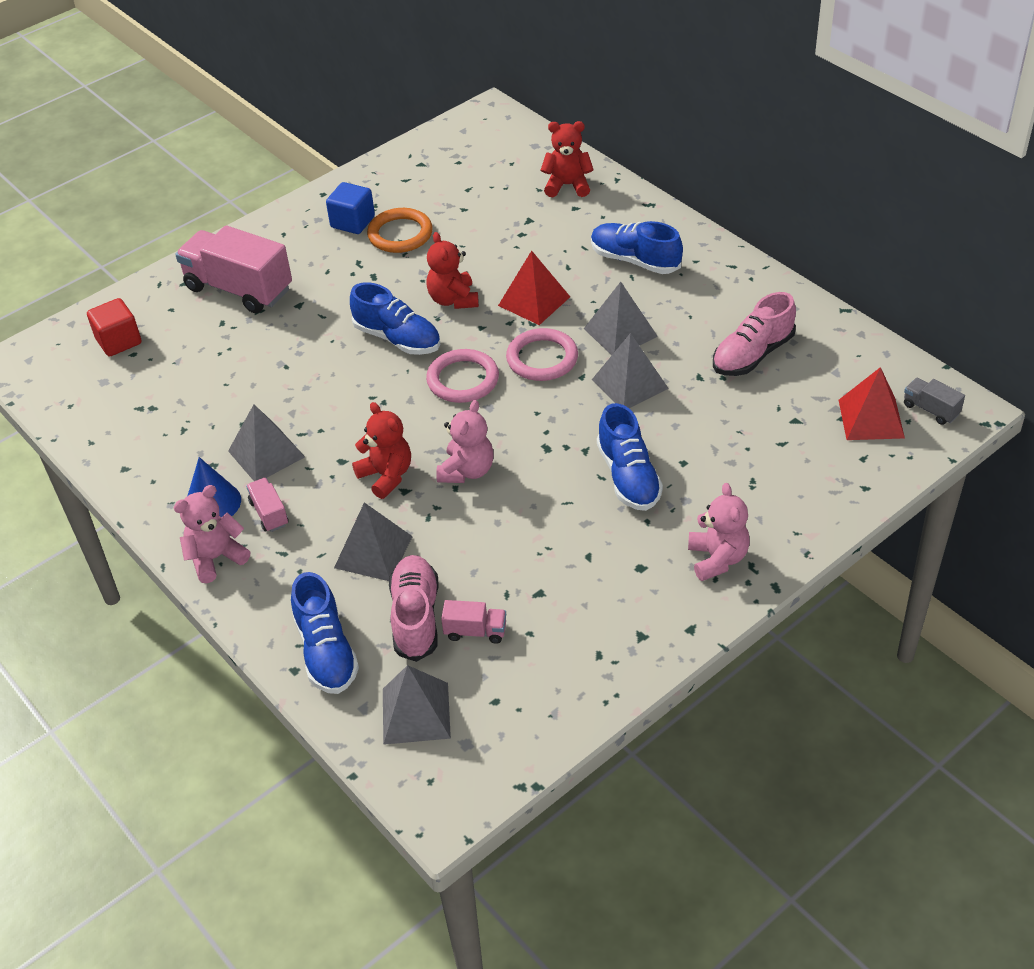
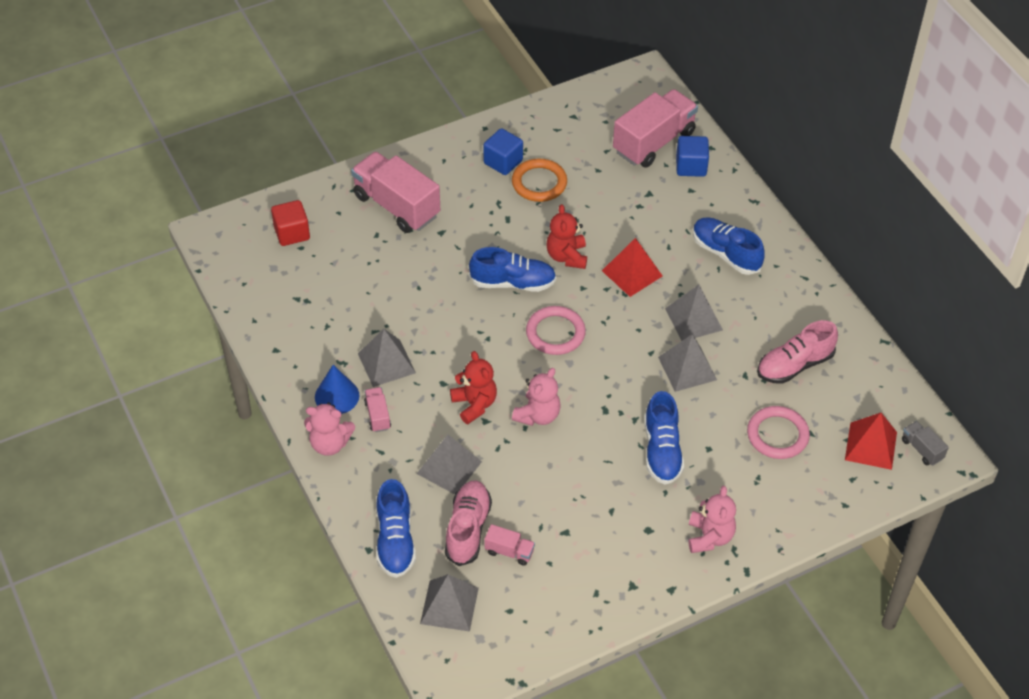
camera: 10 degrees right, 5 degrees up
(216, 558) = (330, 444): pink teddy bear -> pink teddy bear turned 150 degrees counterclockwise
(397, 338) = (513, 283): blue shoe -> blue shoe turned 45 degrees counterclockwise
(518, 171) = (653, 142): none -> pink truck
(542, 358) = (623, 328): pink ring -> pink ring (777, 435)
(567, 185) = (691, 166): red teddy bear -> blue cube

